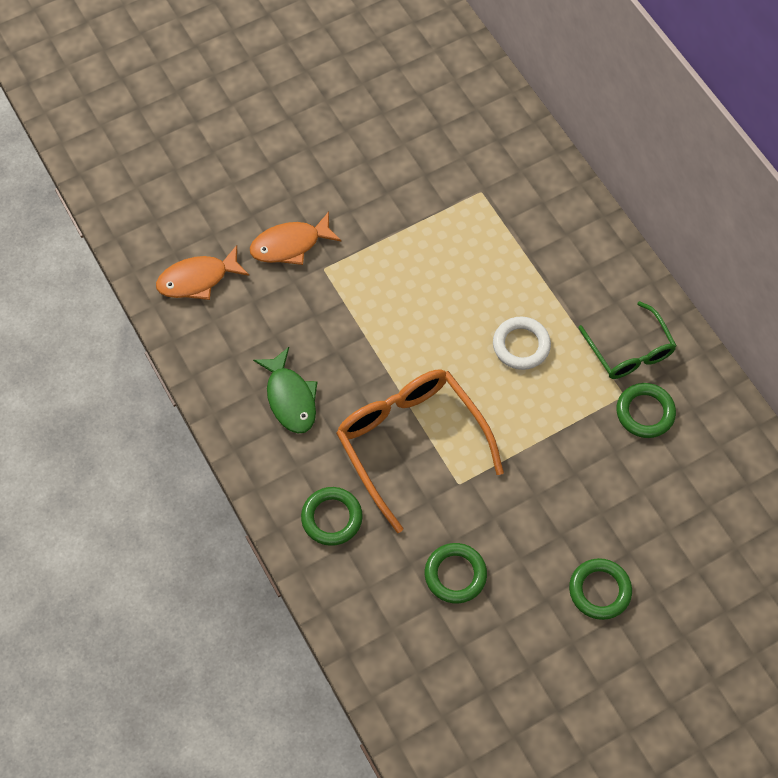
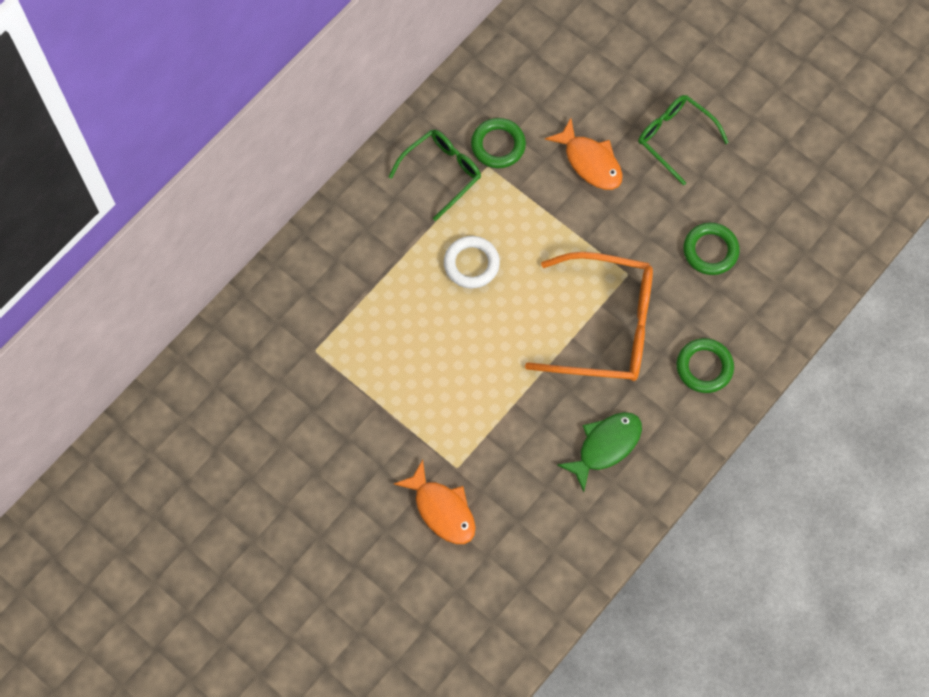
camera: 110 degrees left, 5 degrees up
(197, 279) = (515, 584): orange fish -> orange fish (590, 162)
(410, 442) = (605, 326): orange glasses -> orange glasses turned 120 degrees counterclockwise
(599, 590) = (675, 138): green ring -> green glasses

